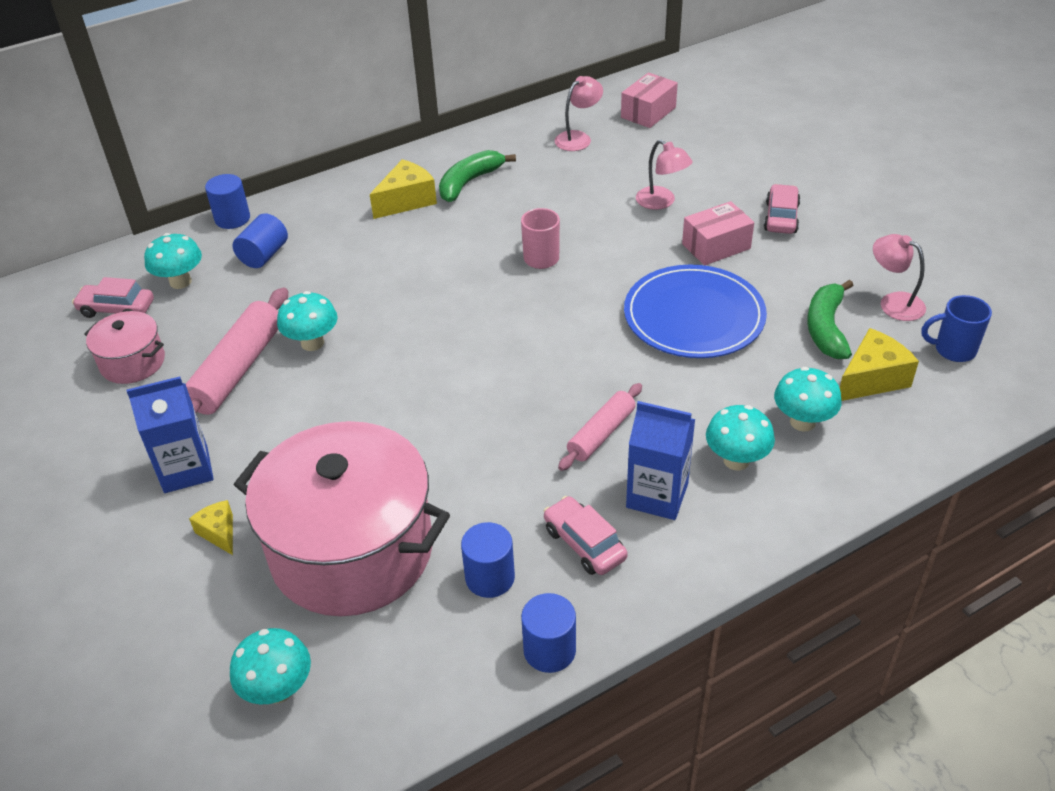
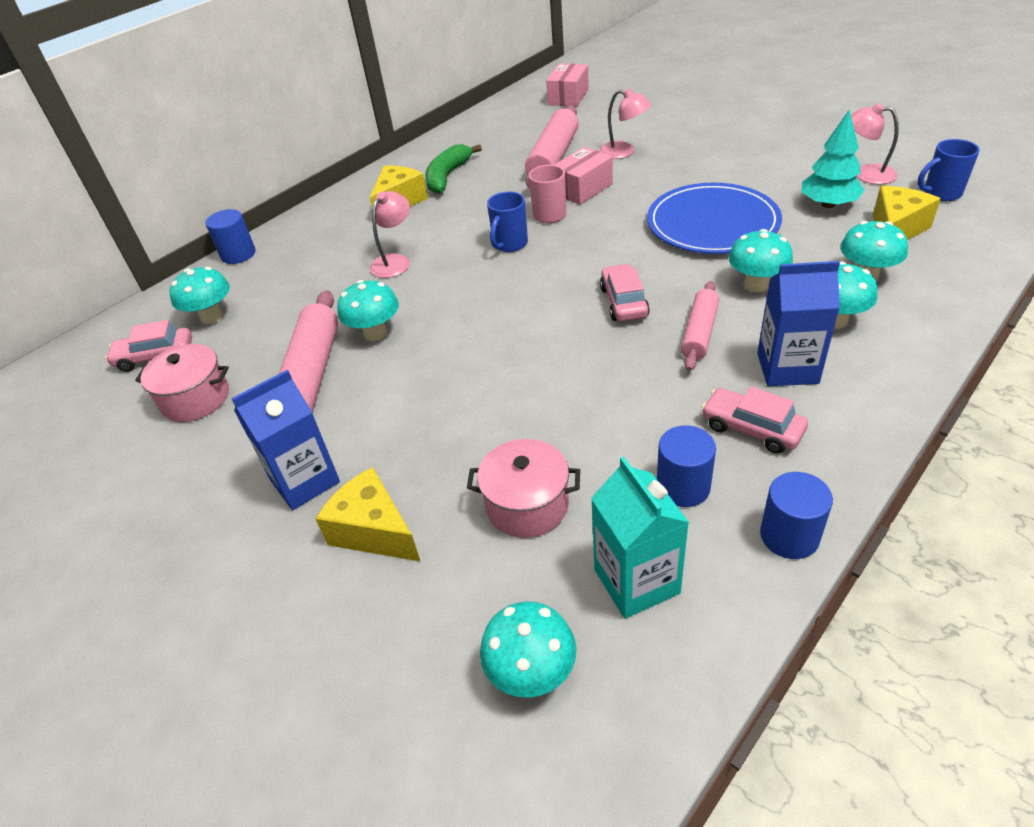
camera: 15 degrees left, 0 degrees up
(219, 532) = (374, 531): yellow cheese -> yellow cheese, size x1.69
(264, 255) = (286, 275): blue cylinder -> none
(352, 551) = (527, 505): pink pot -> pink pot, size x0.47
(401, 645) = (636, 581): none -> turquoise carton
(484, 282) = (509, 244): none -> blue mug
(578, 138) = (522, 126): pink lamp -> pink lamp (395, 261)
(586, 189) = (553, 158): none -> pink rolling pin
(689, 399) = (756, 285): none -> turquoise mushroom
(716, 246) = (692, 171): pink box -> pink box (582, 189)
(781, 217) = (729, 140): pink car -> pink car (623, 302)
(826, 328) = (828, 204): green banana -> turquoise tree

